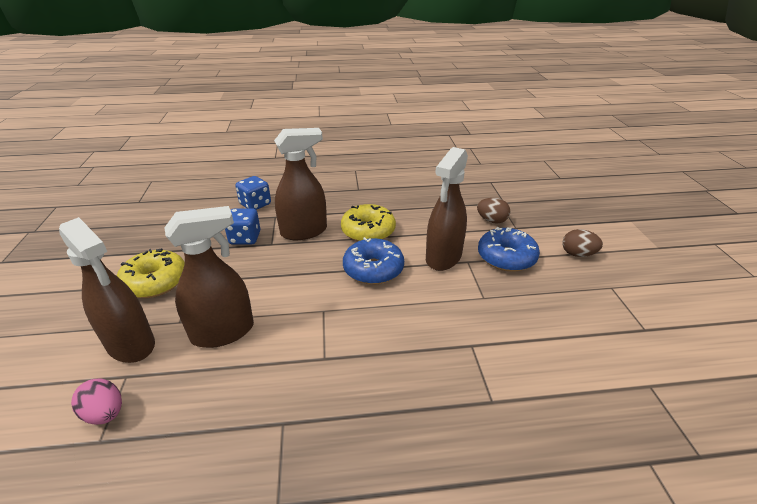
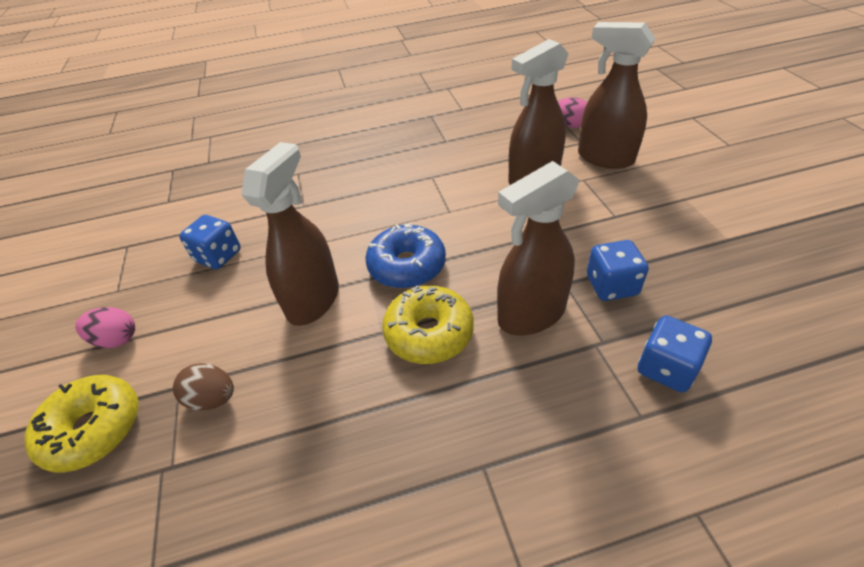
camera: 175 degrees right, 10 degrees up
(155, 282) = (656, 208): yellow donut -> yellow donut (93, 429)
(506, 257) = (225, 315): blue donut -> none
(537, 302) = (218, 256): none -> blue dice
(578, 254) = (117, 339): brown egg -> pink egg

